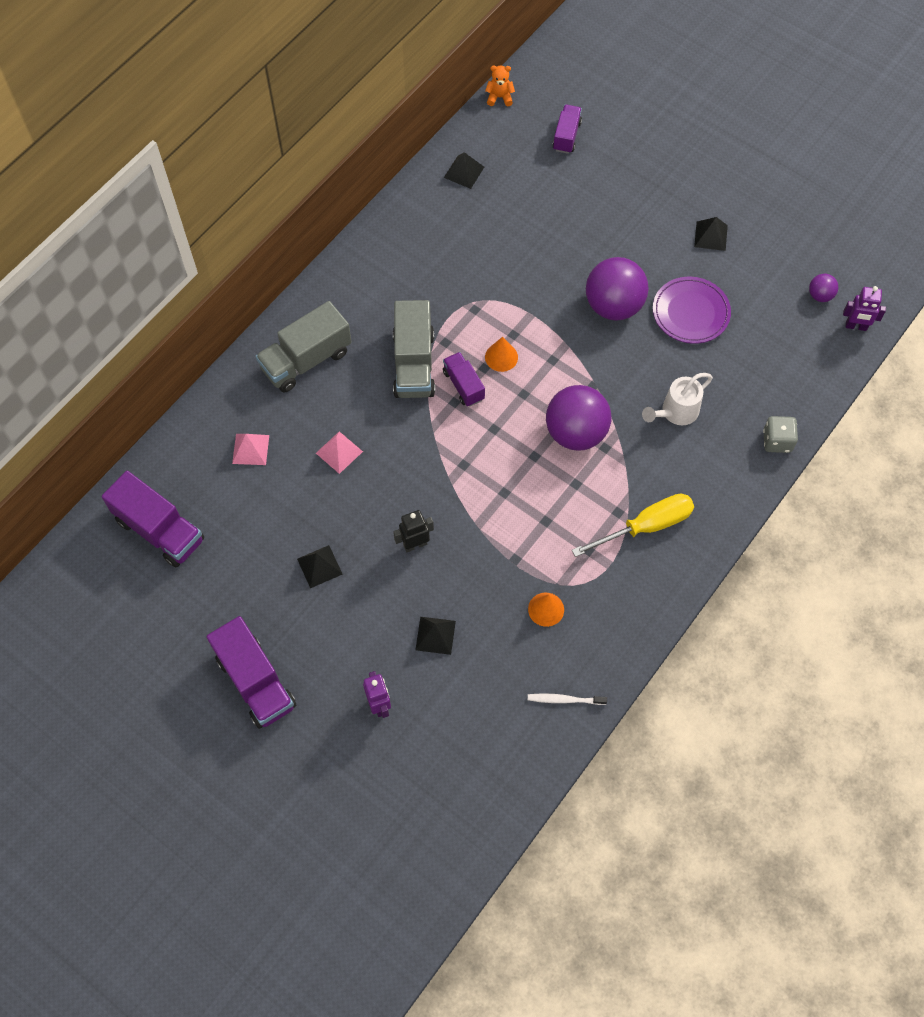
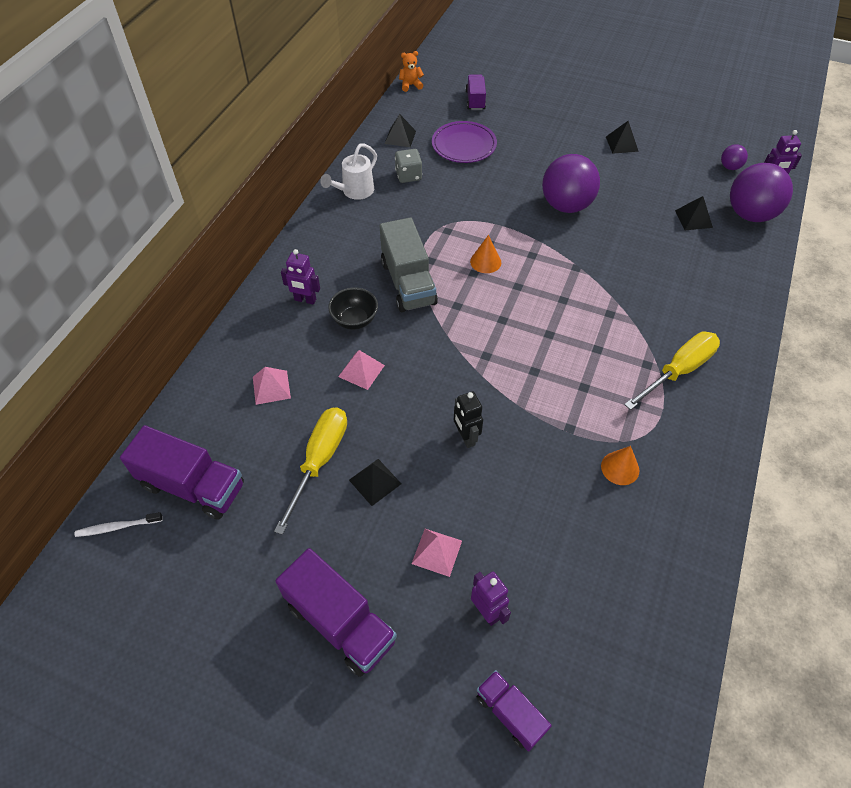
camera: 15 degrees left, 10 degrees down
(276, 534) = (319, 461): none -> yellow screwdriver
(306, 360) = (305, 300): grey truck -> purple robot
(348, 395) = (355, 320): none -> black bowl
(354, 643) = (436, 552): none -> pink pyramid
(415, 544) = (466, 437): black robot -> black robot turned 75 degrees counterclockwise
(435, 635) = (520, 521): black pyramid -> black pyramid (693, 219)
(463, 385) = (460, 290): purple truck -> purple truck (510, 713)
(564, 699) = (679, 554): white toothbrush -> white toothbrush (117, 527)
(575, 432) = (578, 307): purple ball -> purple ball (750, 214)
(675, 412) = (658, 273): white watering can -> white watering can (354, 191)
(690, 312) = (632, 198): purple plate -> purple plate (464, 145)
(777, 441) = (755, 277): grey dice -> grey dice (408, 175)

